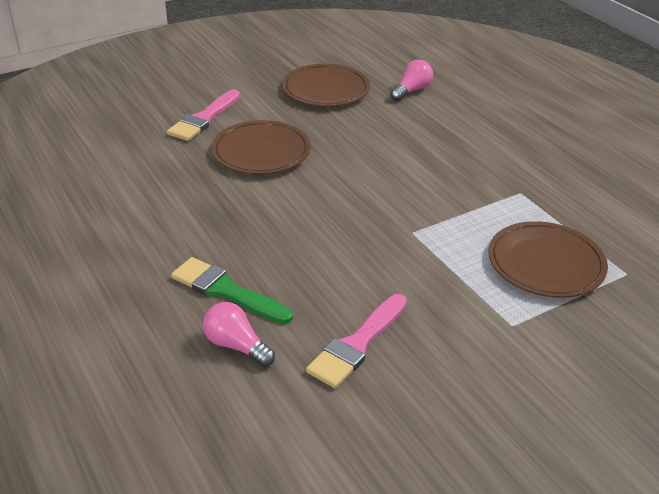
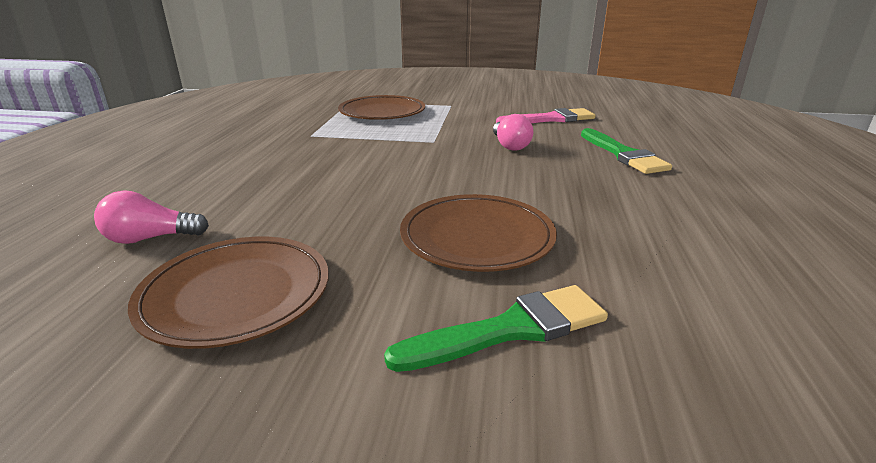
camera: 140 degrees left, 10 degrees down
(204, 118) = (510, 329): pink brush -> green brush
(236, 346) = (633, 135): pink light bulb -> pink light bulb (509, 145)

